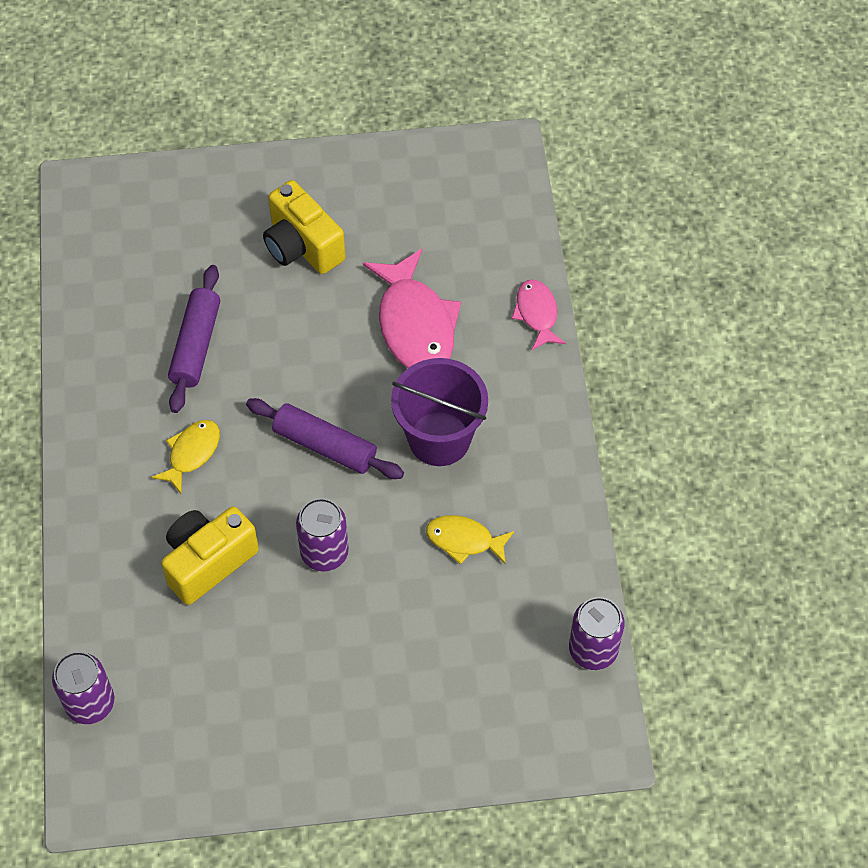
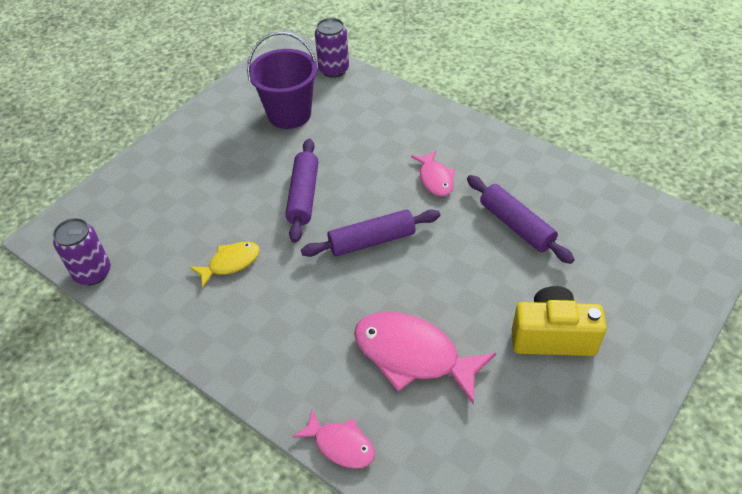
camera: 135 degrees right, 10 degrees down
(191, 453) = (435, 179): yellow fish -> pink fish
(208, 562) = (357, 147): yellow camera -> none
(324, 553) = (303, 196): purple can -> purple rolling pin
(439, 438) = (310, 302): purple bucket -> purple bucket (289, 114)

